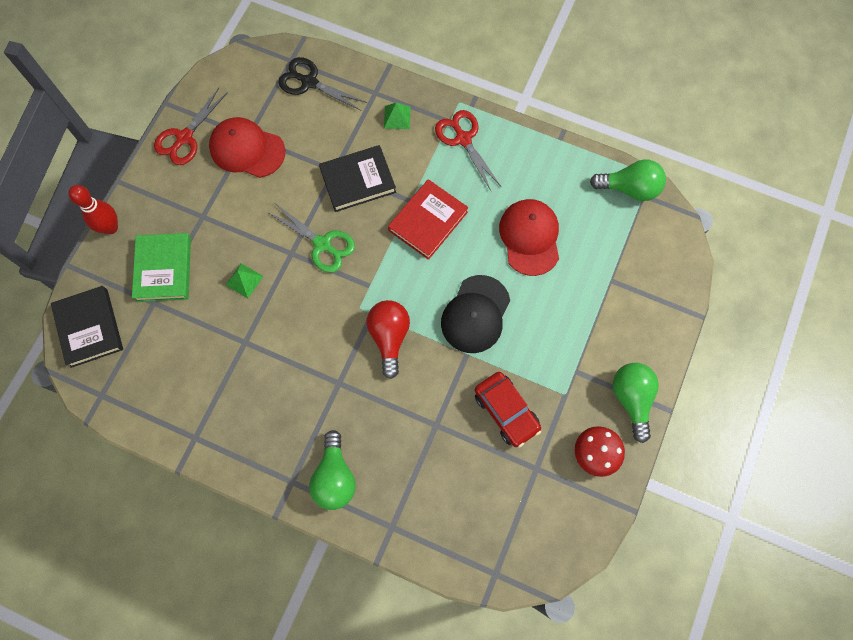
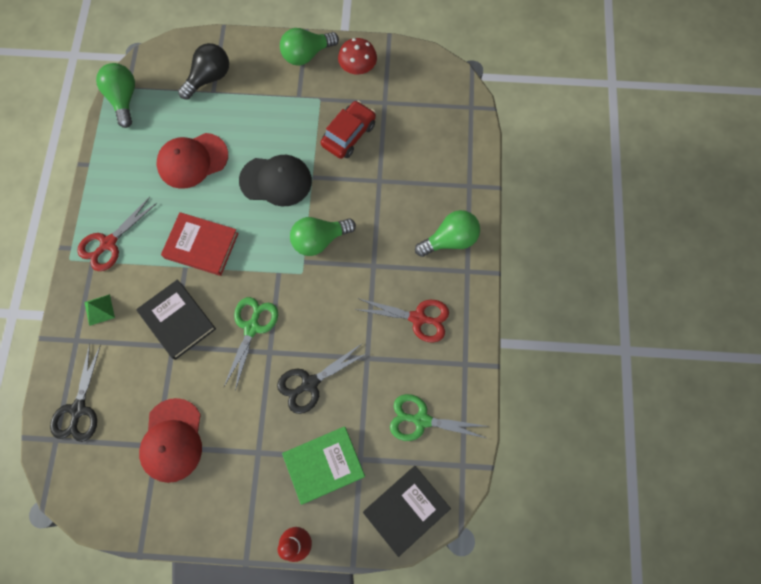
camera: 110 degrees left, 0 degrees up
(161, 372) = (421, 420): none -> green scissors
(184, 138) = (176, 512): red scissors -> red scissors (418, 318)
(244, 280) = (310, 383): green pyramid -> black scissors
(389, 337) = (319, 240): red light bulb -> green light bulb
(631, 281) = (209, 78): none -> black light bulb

